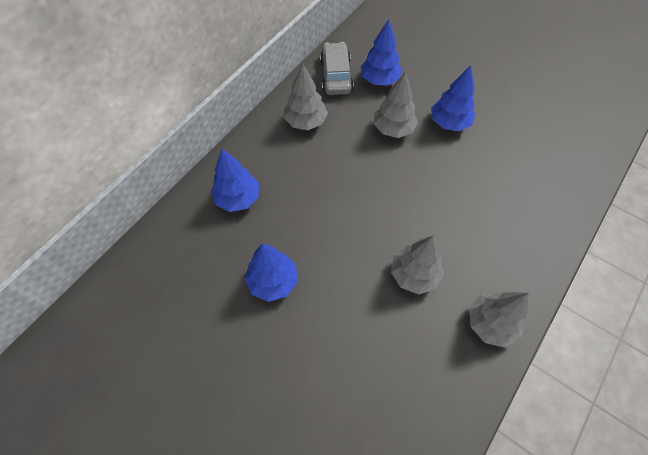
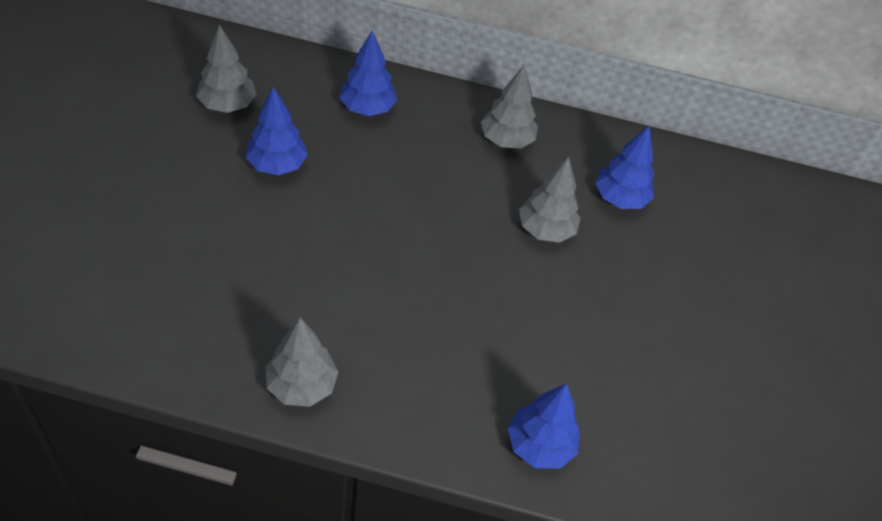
camera: 60 degrees right, 10 degrees down
(336, 76) = (598, 152): grey car -> none
(414, 274) = (337, 293): grey tree -> grey tree (227, 105)
(449, 123) = (592, 290): blue tree -> blue tree (539, 445)

